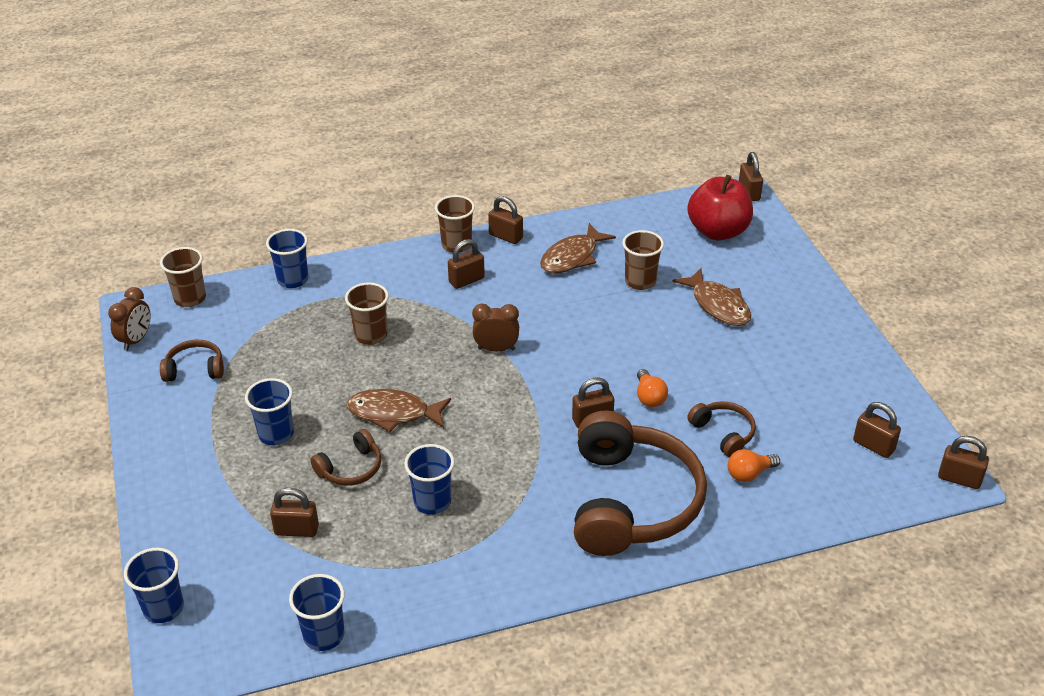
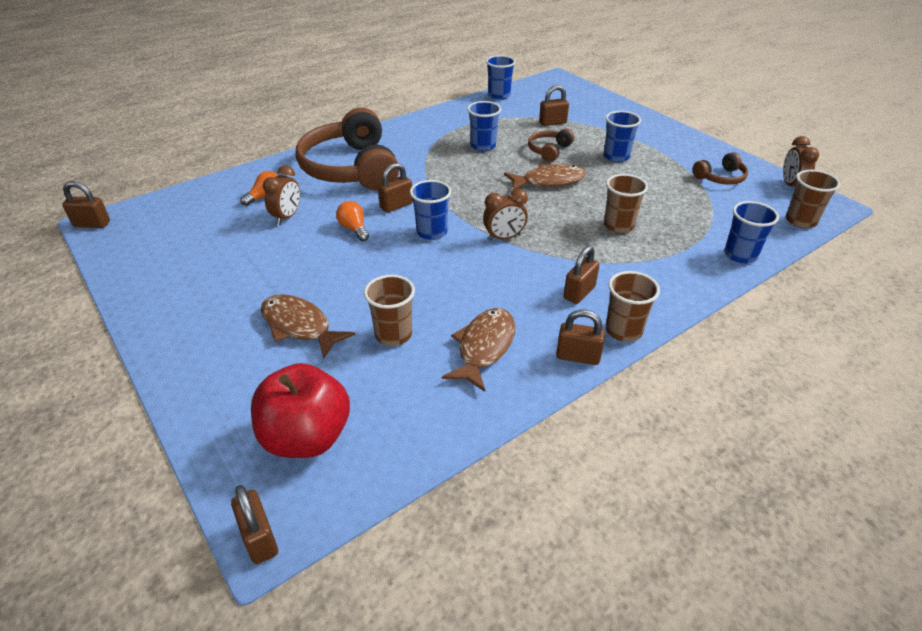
camera: 160 degrees right, 0 degrees up
(163, 608) = (587, 90): blue cup -> blue cup (432, 232)
(723, 433) = (287, 217): brown headphones -> brown clock
(873, 446) = (158, 232): brown padlock -> none

